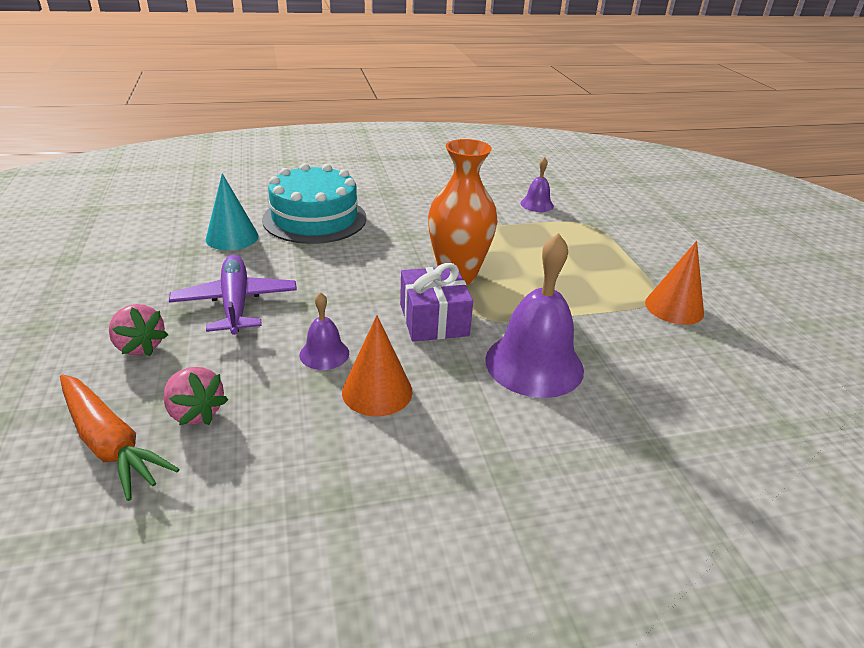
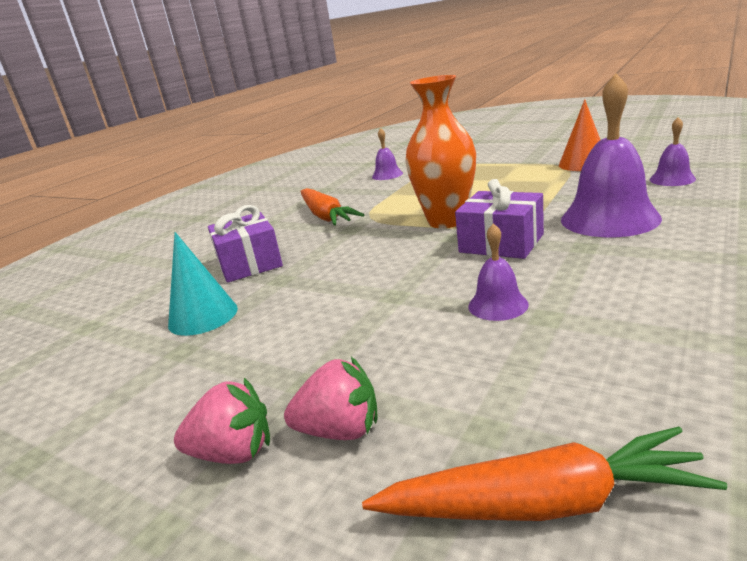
camera: 40 degrees left, 10 degrees down
(195, 412) = (531, 411): pink strawberry -> pink strawberry (233, 453)
(236, 303) = (339, 339): purple plane -> none
(315, 218) = (249, 264): turquoise cake -> purple gift
(377, 391) = (589, 290): orange cone -> none
(420, 213) = (325, 216): none -> orange carrot
(679, 378) = (672, 179): none -> purple bell

